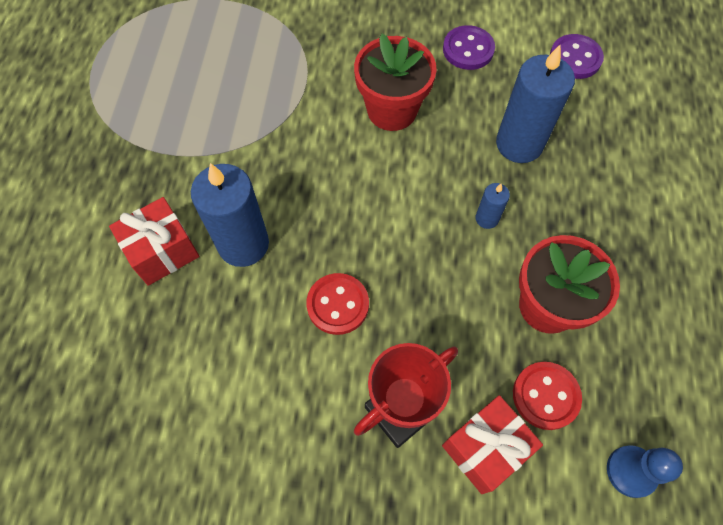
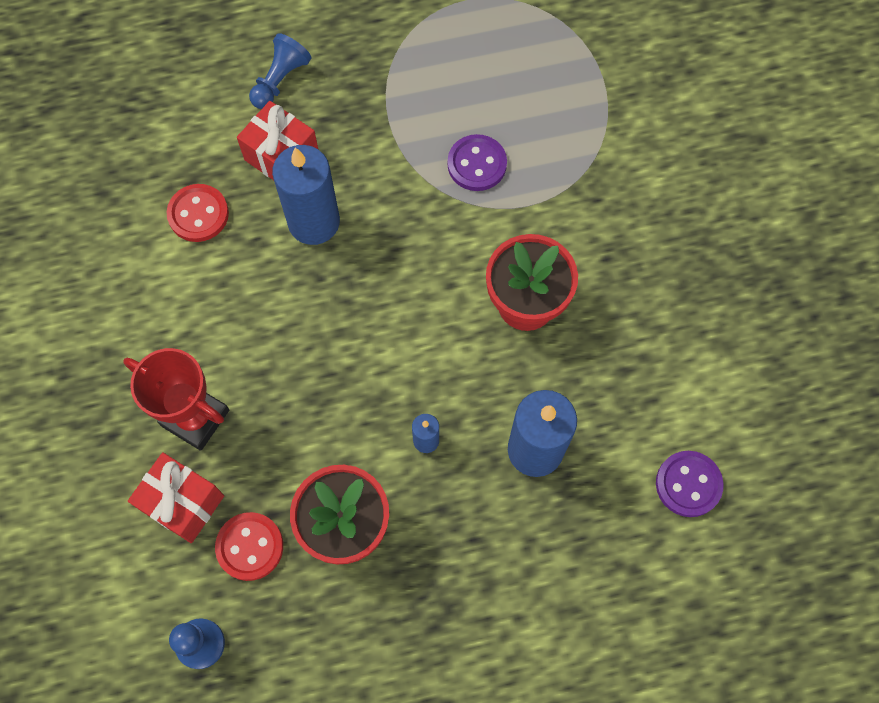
camera: 70 degrees right, 5 degrees up
(81, 229) = (280, 80): none -> blue pawn
(338, 304) = (280, 328): red button -> red button (198, 214)
(468, 49) = (647, 358): purple button -> purple button (477, 164)

